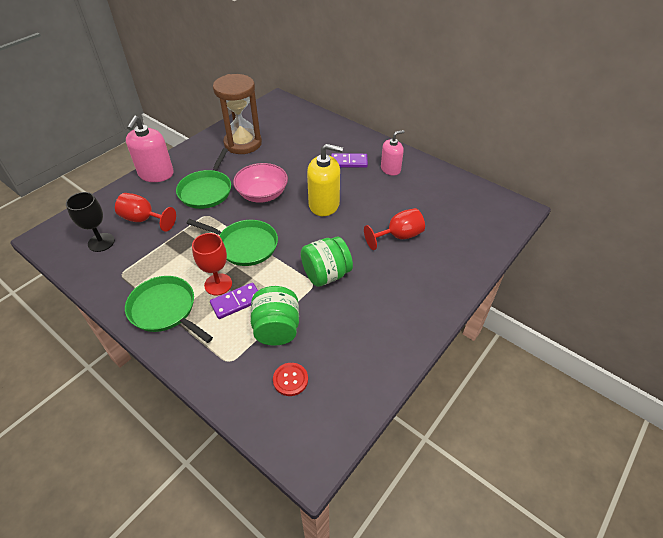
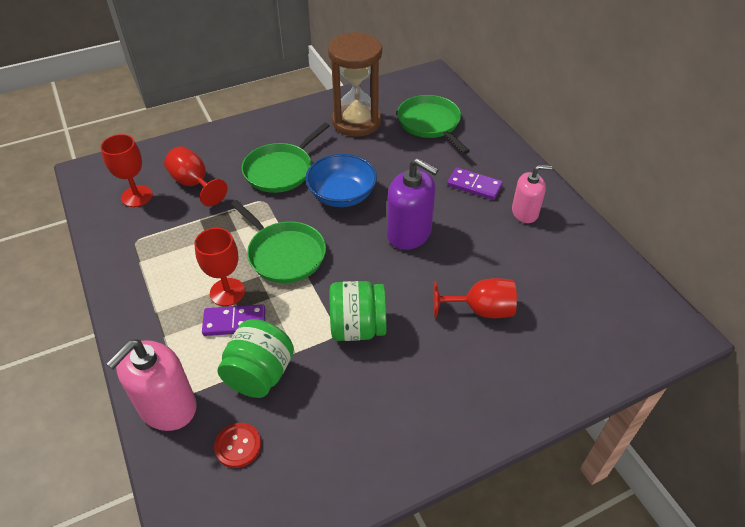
camera: 25 degrees right, 0 degrees up
(101, 242) = (137, 196): black goblet -> red goblet
(156, 174) = (238, 132): pink soap dispenser -> pink soap dispenser (167, 407)
(165, 309) = (155, 301): green pan -> green pan (430, 123)
(262, 194) = (342, 195): pink bowl -> blue bowl
(324, 204) = (409, 233): yellow soap dispenser -> purple soap dispenser

